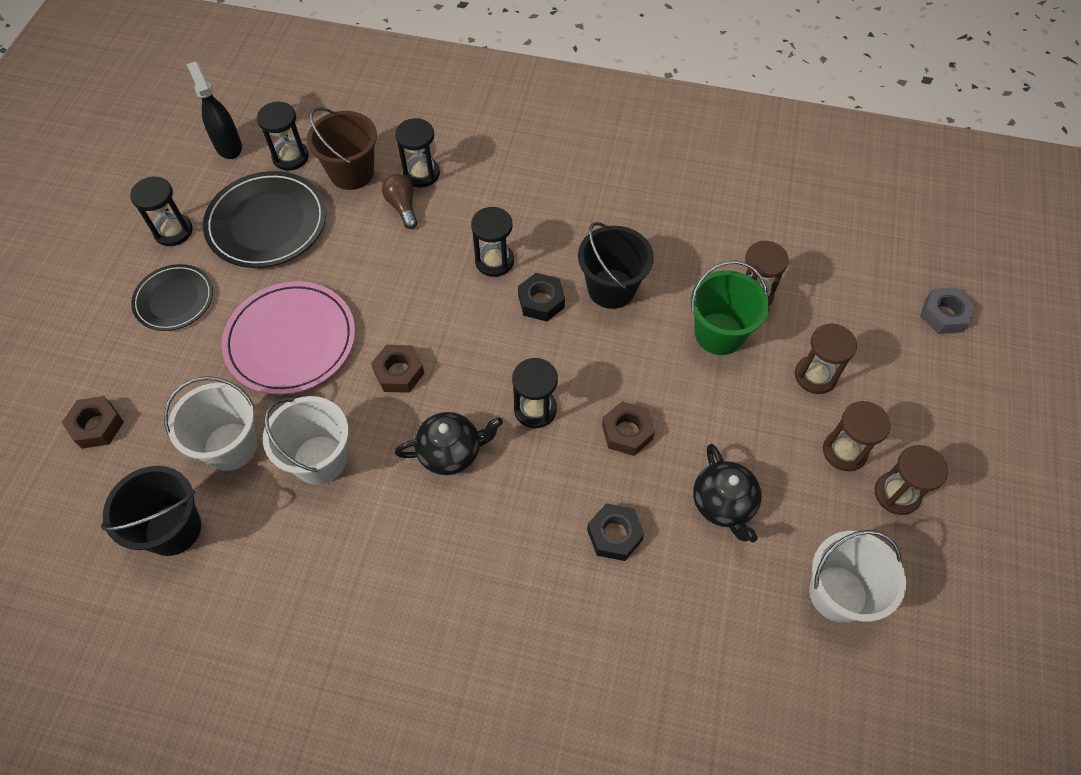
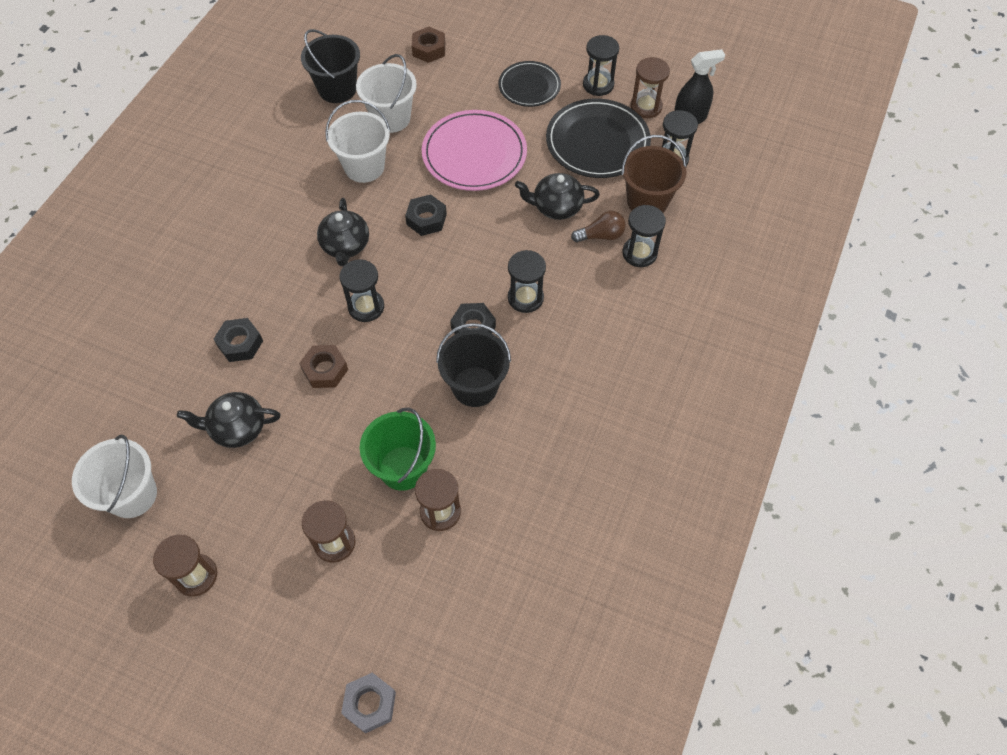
camera: 100 degrees right, 0 degrees up
(367, 249) = (556, 207): none -> black teapot
(399, 372) = (426, 219): brown nut -> black nut
(844, 451) = (251, 543): brown hourglass -> brown hourglass (646, 107)

